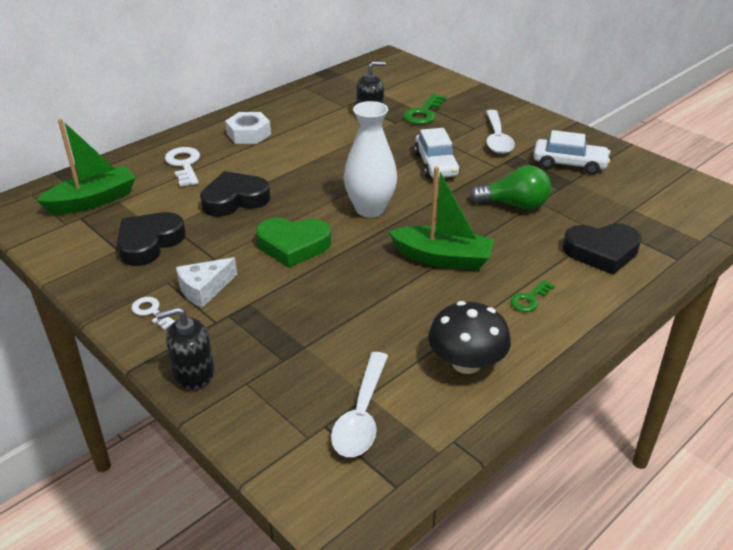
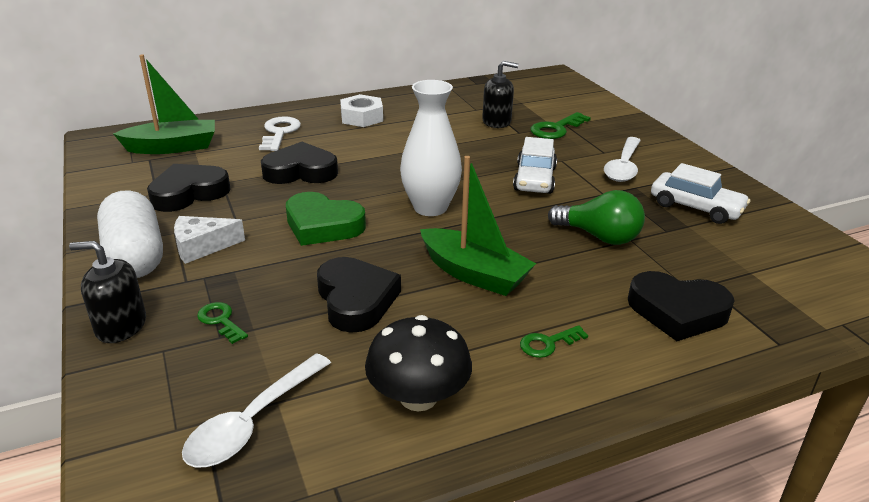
camera: 20 degrees right, 5 degrees down
(151, 312) = (135, 256): white key -> white capsule
(274, 347) = (221, 321): none -> green key
(368, 302) = (356, 300): none -> black heart

